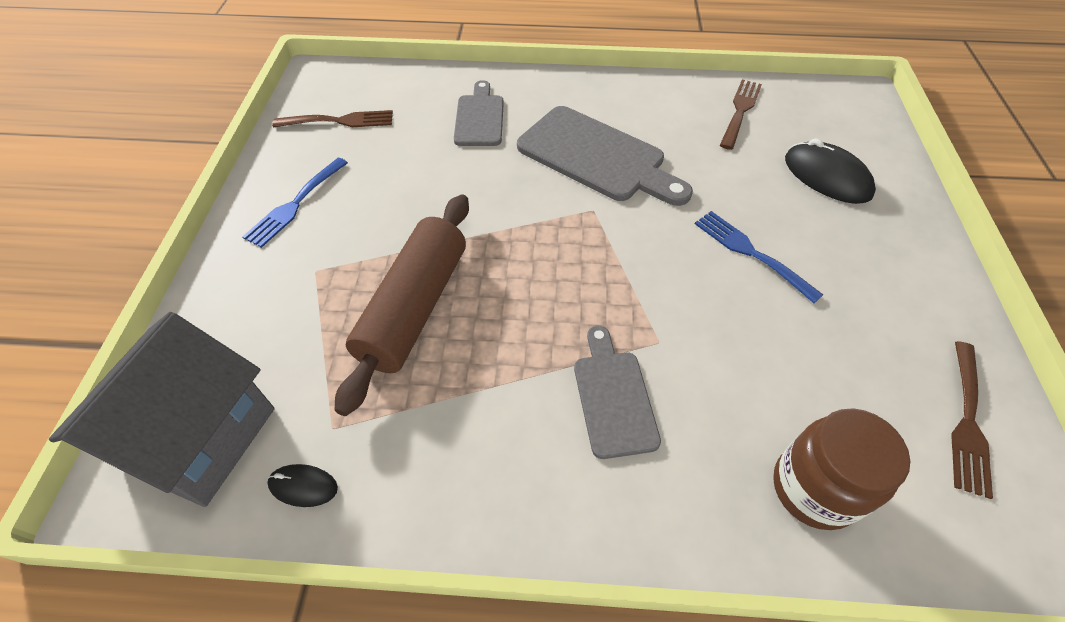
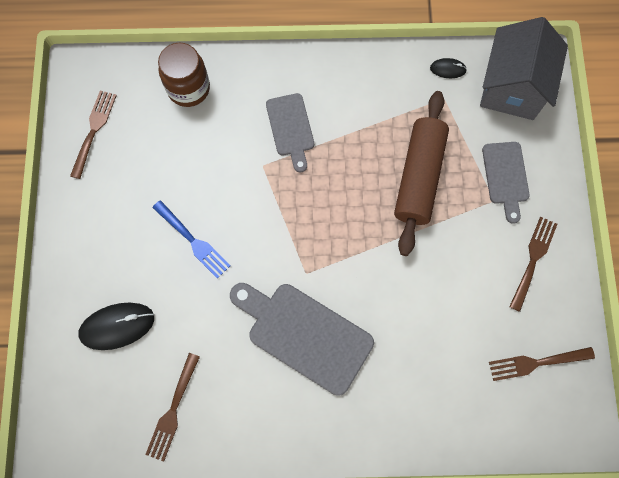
camera: 175 degrees right, 20 degrees up
(295, 204) = (533, 260): blue fork -> brown fork
(480, 118) = (412, 378): grey cutting board -> grey cutting board (505, 176)
(826, 177) = (117, 326): black mouse -> black mouse turned 60 degrees counterclockwise

